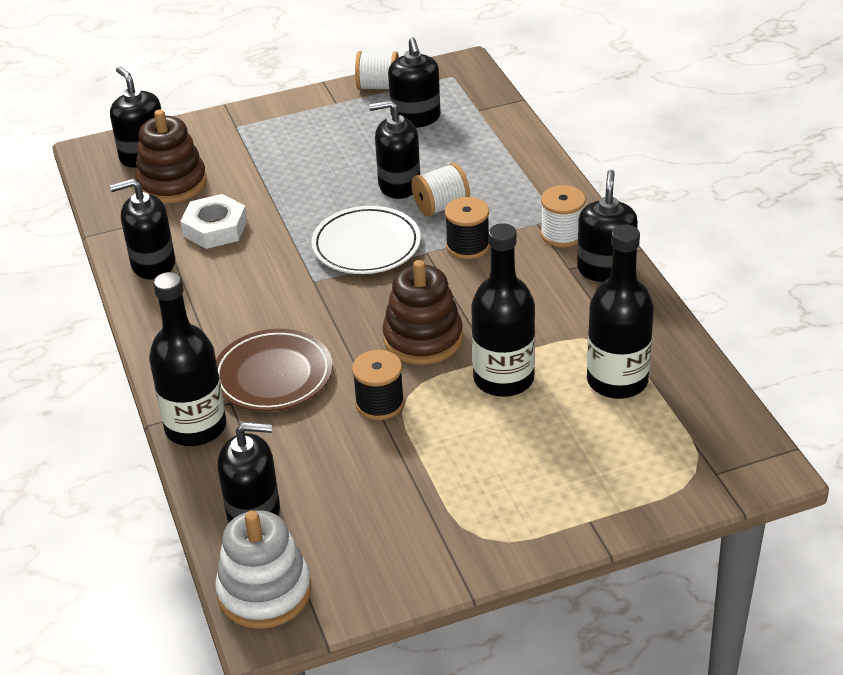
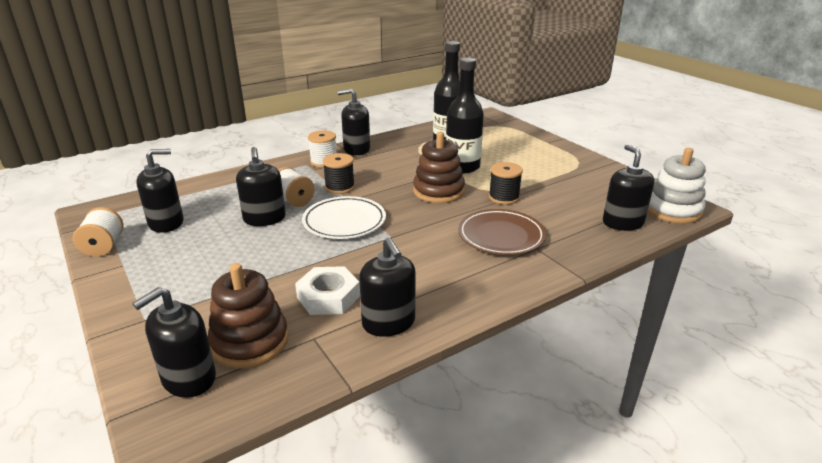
camera: 105 degrees left, 10 degrees down
(195, 427) = (571, 257): black bottle -> none

